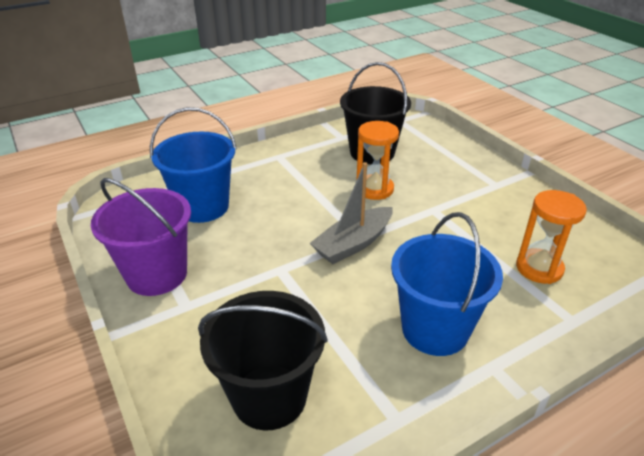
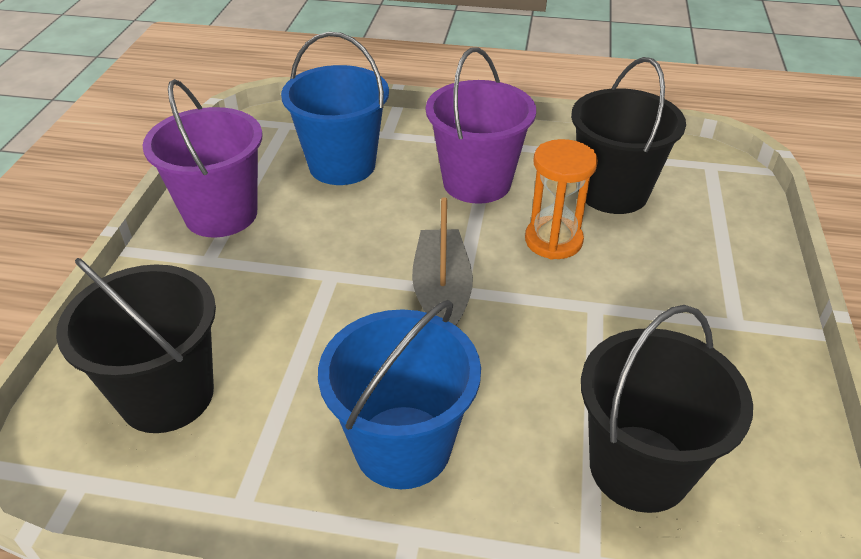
camera: 40 degrees right, 5 degrees up
(297, 179) = (477, 182): none -> purple bucket
(353, 244) = (441, 292): grey boat -> grey boat turned 90 degrees clockwise
(539, 268) = (639, 467): orange hourglass -> black bucket

